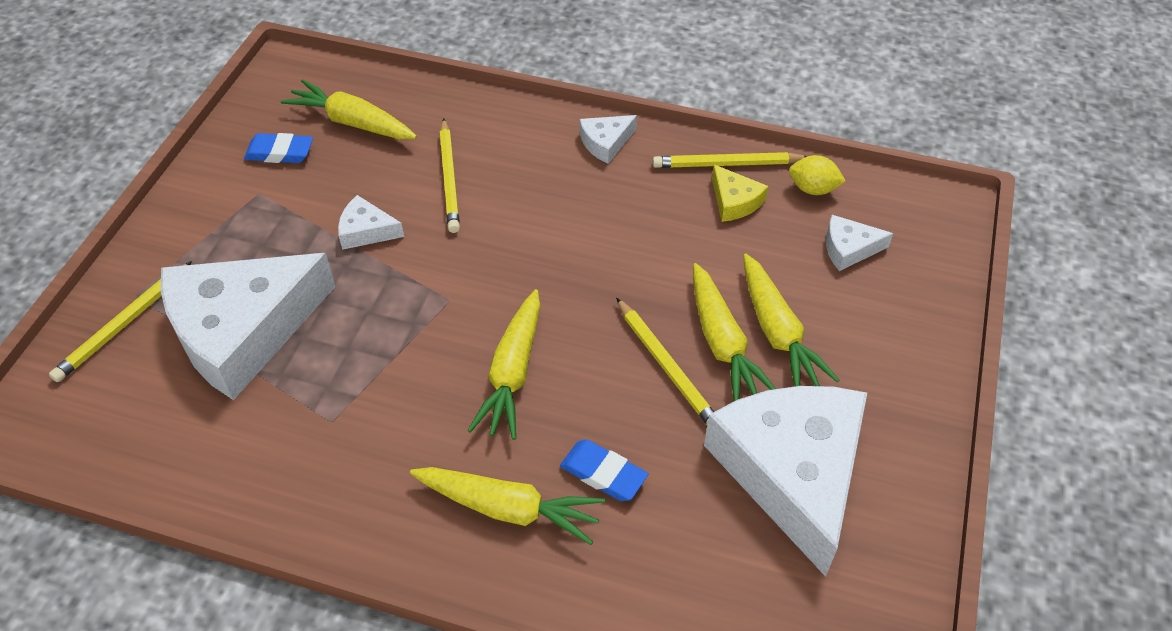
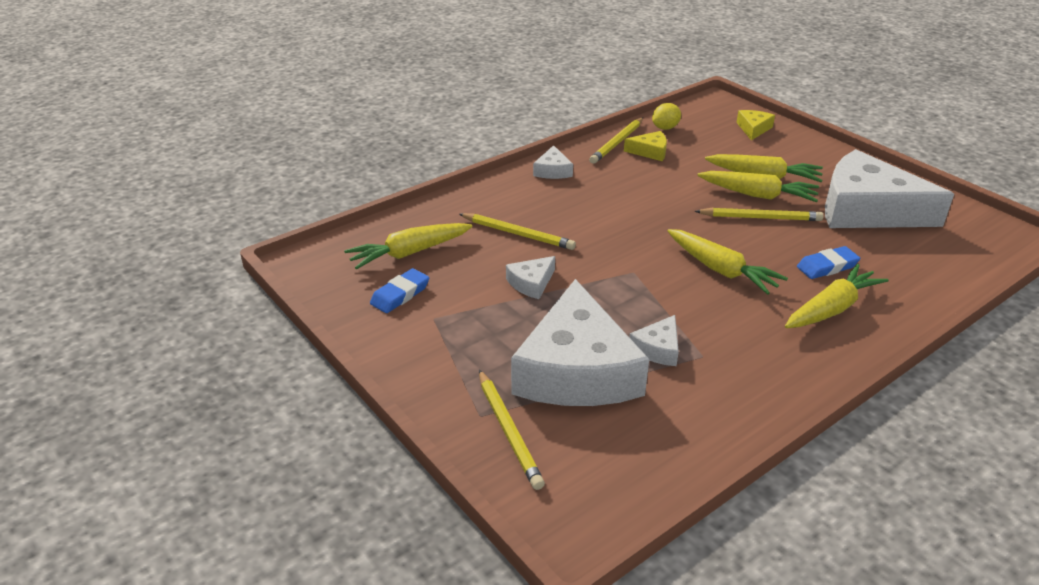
camera: 55 degrees left, 15 degrees down
(849, 248) = (721, 136): white cheese -> white cheese (658, 348)
(906, 273) = (753, 129): none -> yellow cheese

